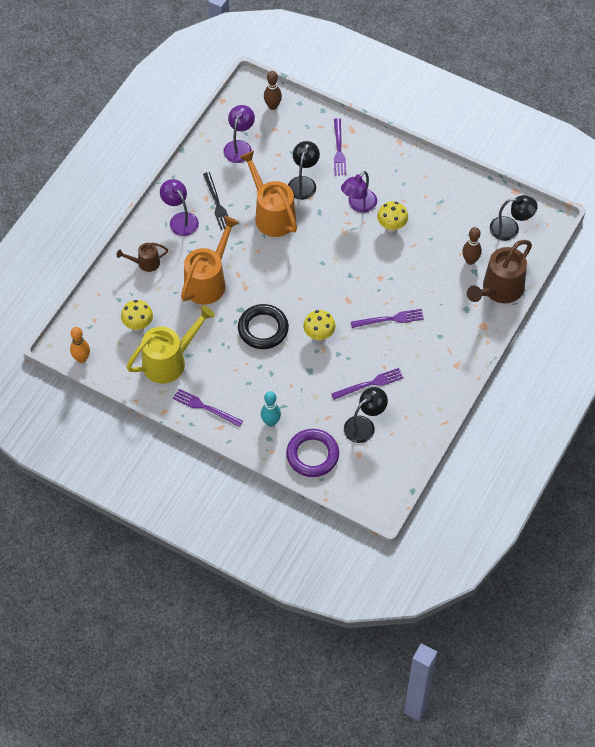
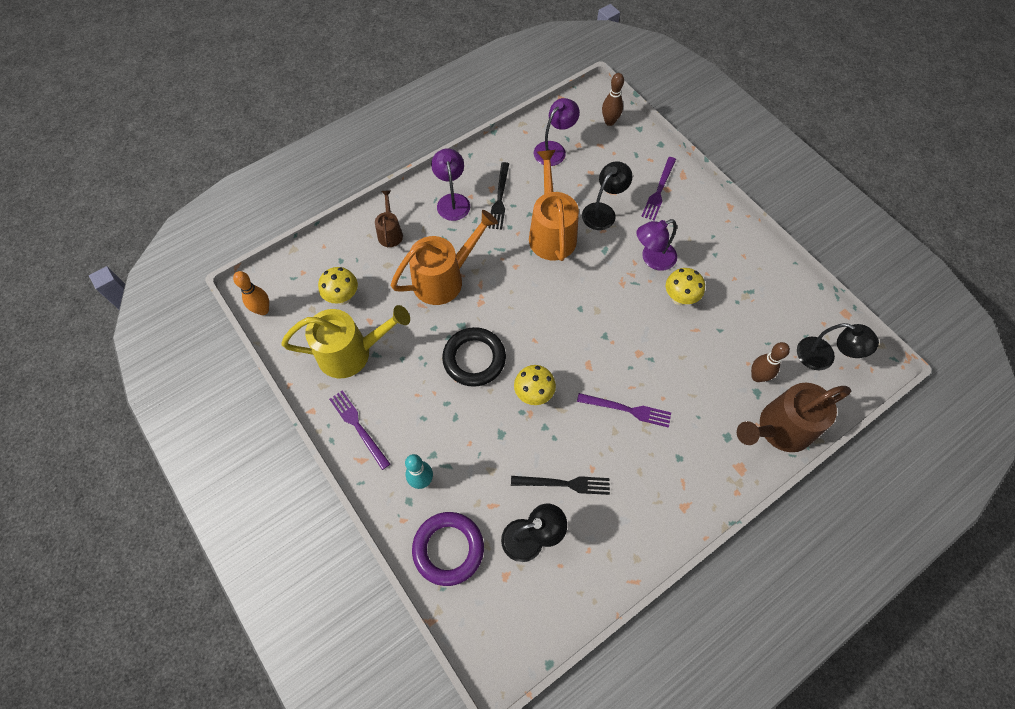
camera: 25 degrees right, 5 degrees up
(145, 263) = (390, 232): brown watering can -> brown watering can turned 75 degrees clockwise
(370, 384) = (564, 484): purple fork -> black fork

